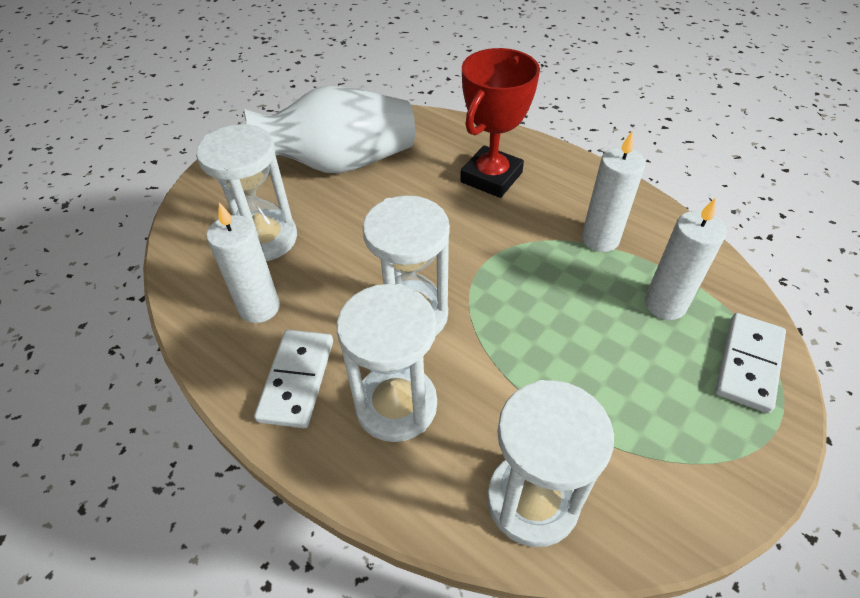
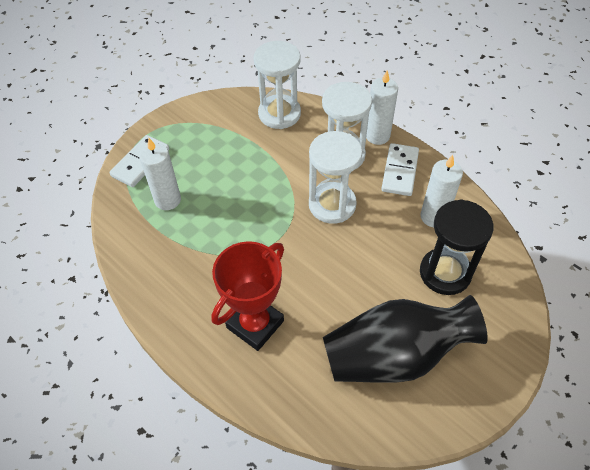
camera: 175 degrees left, 5 degrees up
(264, 239) = (445, 273): white hourglass -> black hourglass
(340, 163) = (394, 356): white vase -> black vase
(600, 239) = (187, 252): white candle -> white candle (377, 136)

